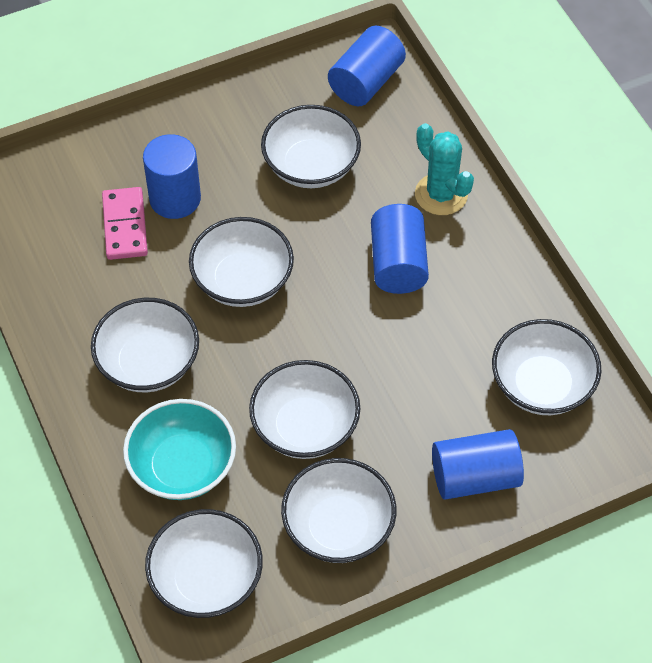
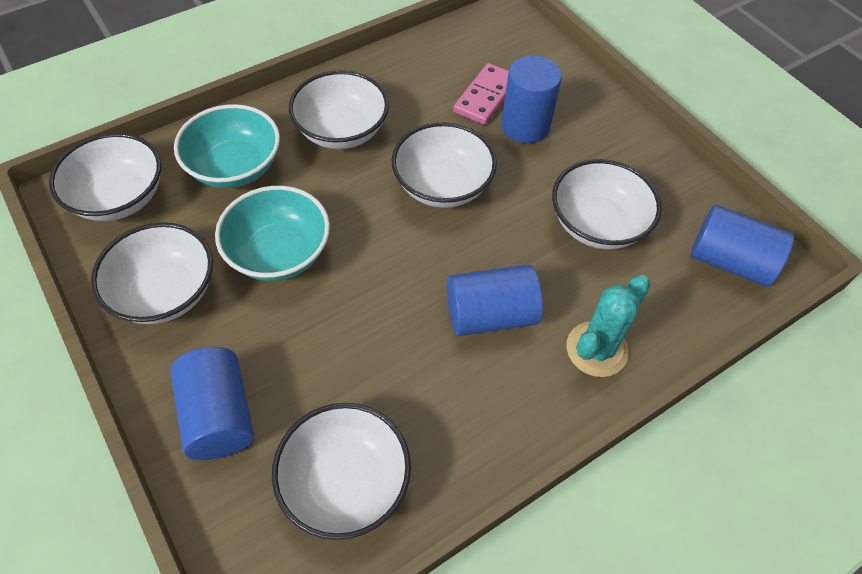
camera: 80 degrees right, 0 degrees up
(125, 226) = (486, 97): pink domino -> pink domino turned 45 degrees counterclockwise
(305, 427) = (279, 253): white bowl -> turquoise bowl

